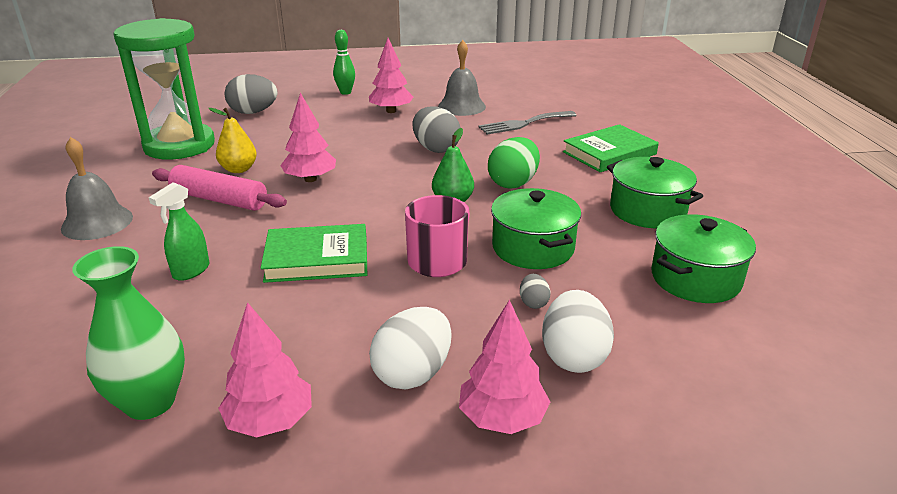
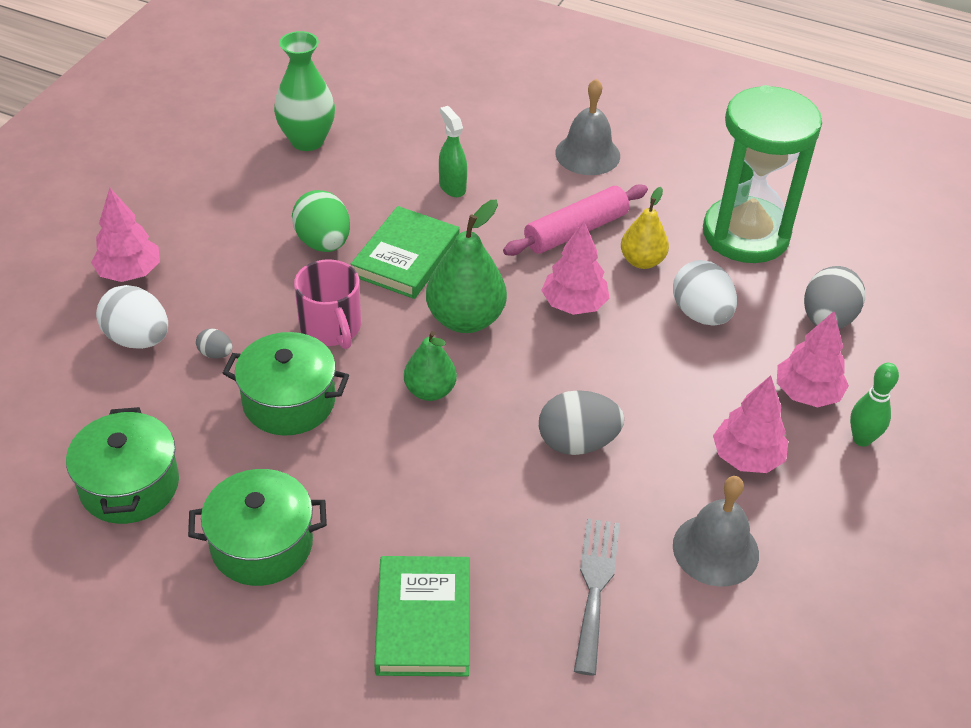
camera: 120 degrees right, 15 degrees up
(270, 421) = (238, 180): pink tree -> pink tree (807, 394)
(367, 211) = (465, 319): none -> green pear
(413, 373) = (212, 252): white egg -> white egg (701, 314)
(513, 183) = (426, 464): green egg -> green egg (323, 243)

